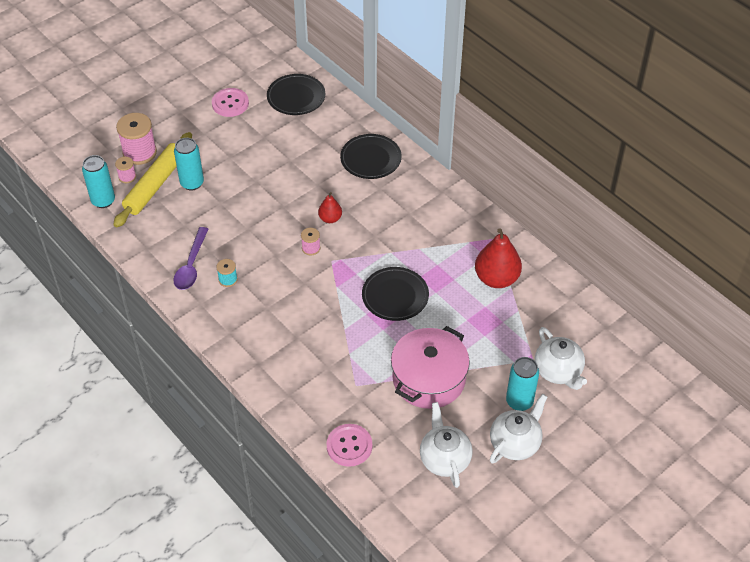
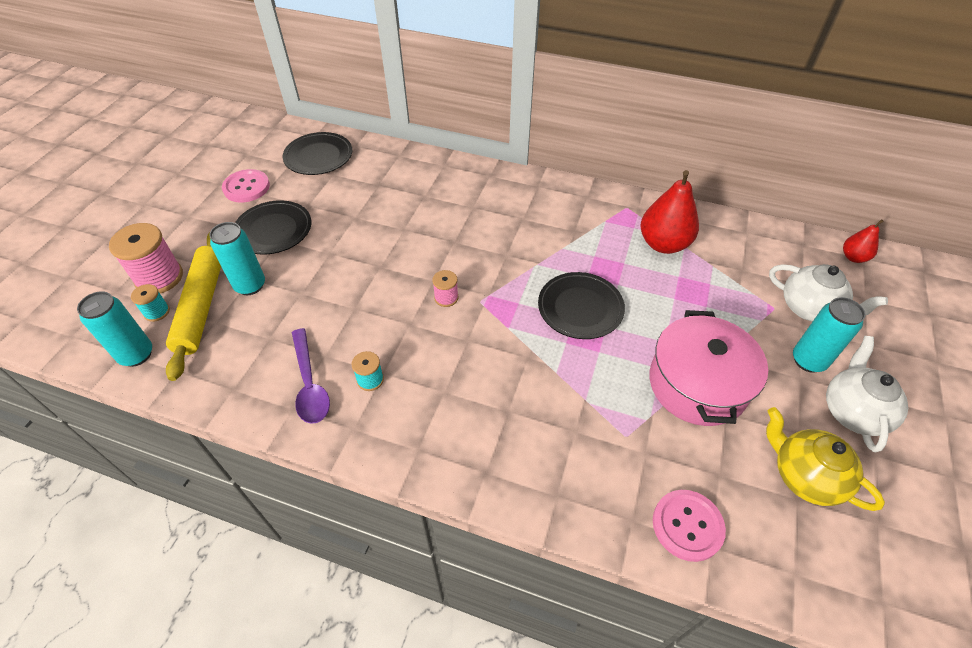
camera: 30 degrees left, 0 degrees up
(127, 177) = (157, 312): pink spool -> turquoise spool
(330, 218) = (444, 257): red pear -> red pear (853, 257)
(371, 159) = (441, 183): black plate -> black plate (273, 230)
(444, 459) = (804, 476): white teapot -> yellow teapot

